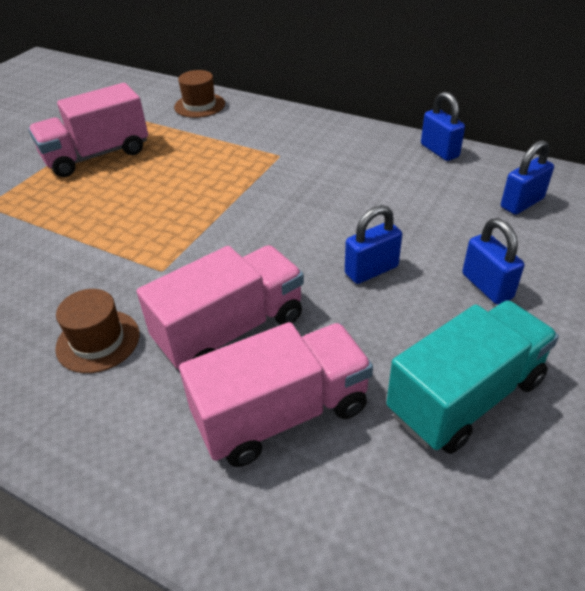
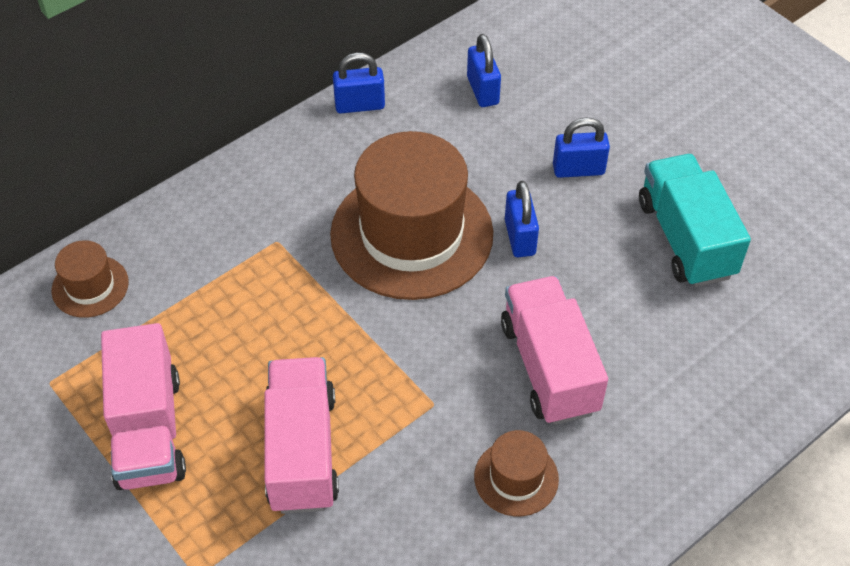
camera: 70 degrees left, 10 degrees up
(282, 413) = (658, 358): pink truck -> pink truck (302, 451)
(330, 210) = (411, 234): none -> brown hat

